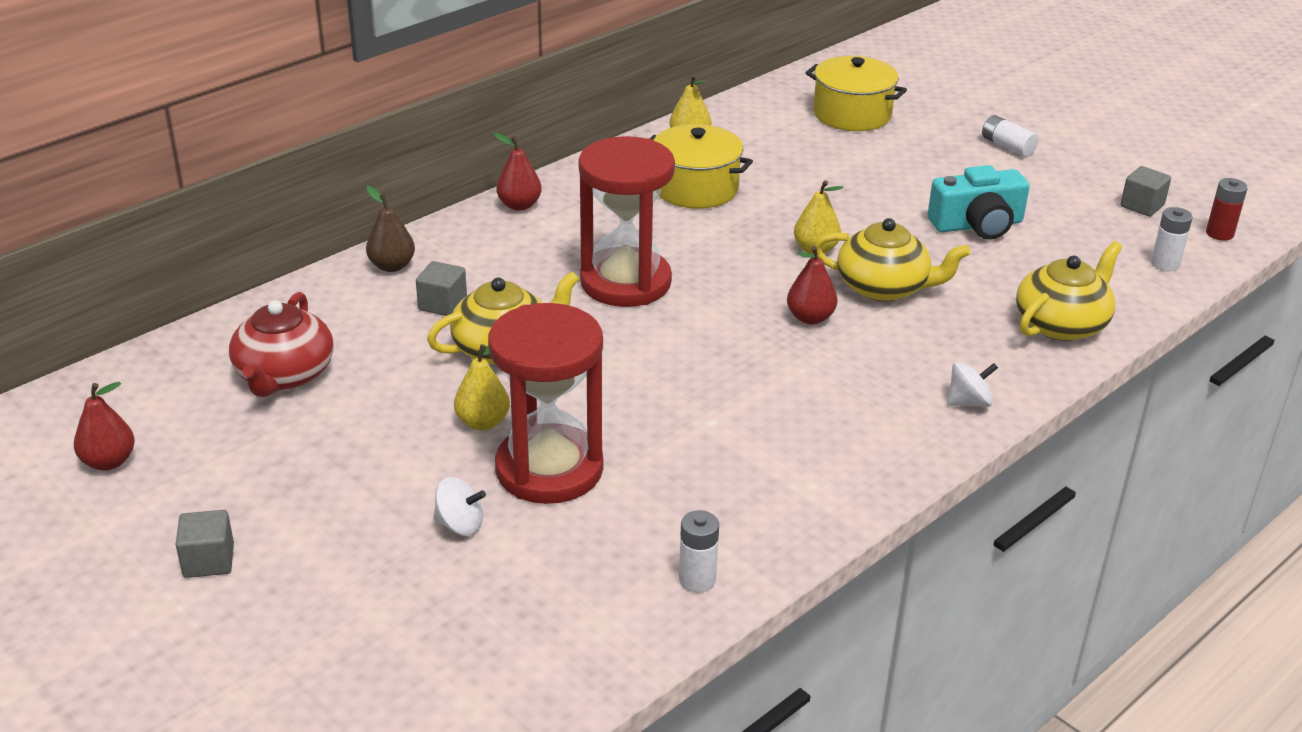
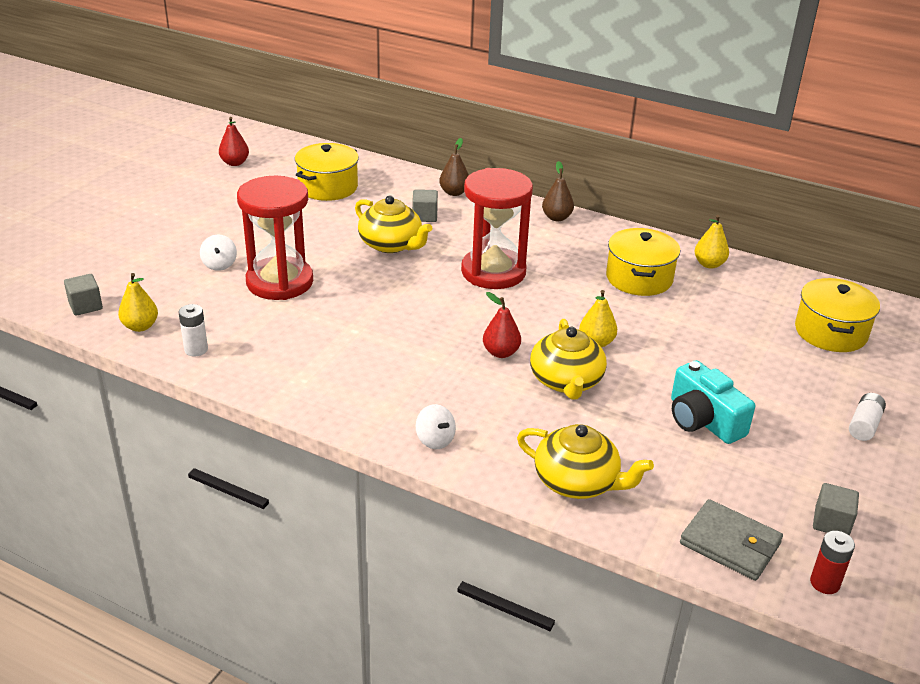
camera: 70 degrees right, 0 degrees up
(208, 561) = (169, 205): grey cube -> grey cube (85, 306)
(284, 375) = (328, 187): red teapot -> yellow pot
(483, 422) = (314, 252): yellow pear -> yellow pear (140, 326)
(519, 205) = (556, 218): red pear -> brown pear
(1165, 264) = (730, 543): white battery -> grey wallet

